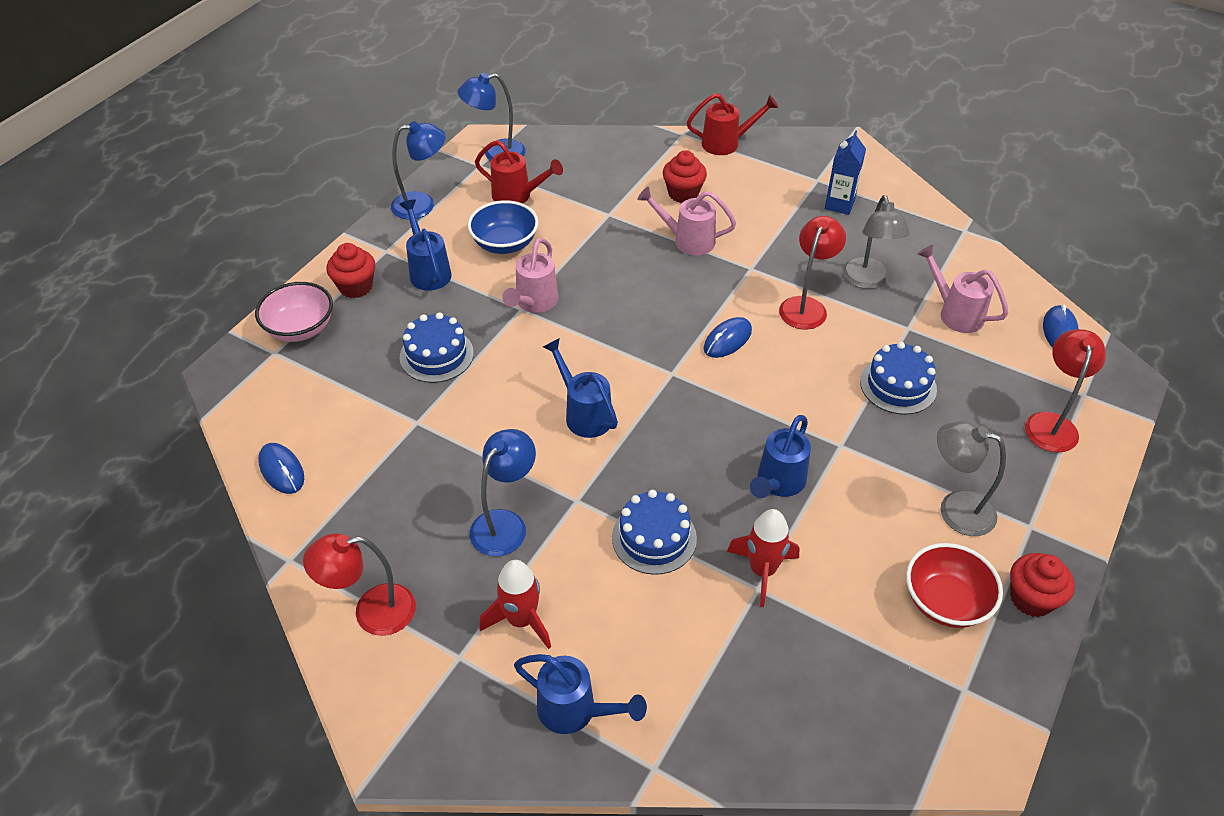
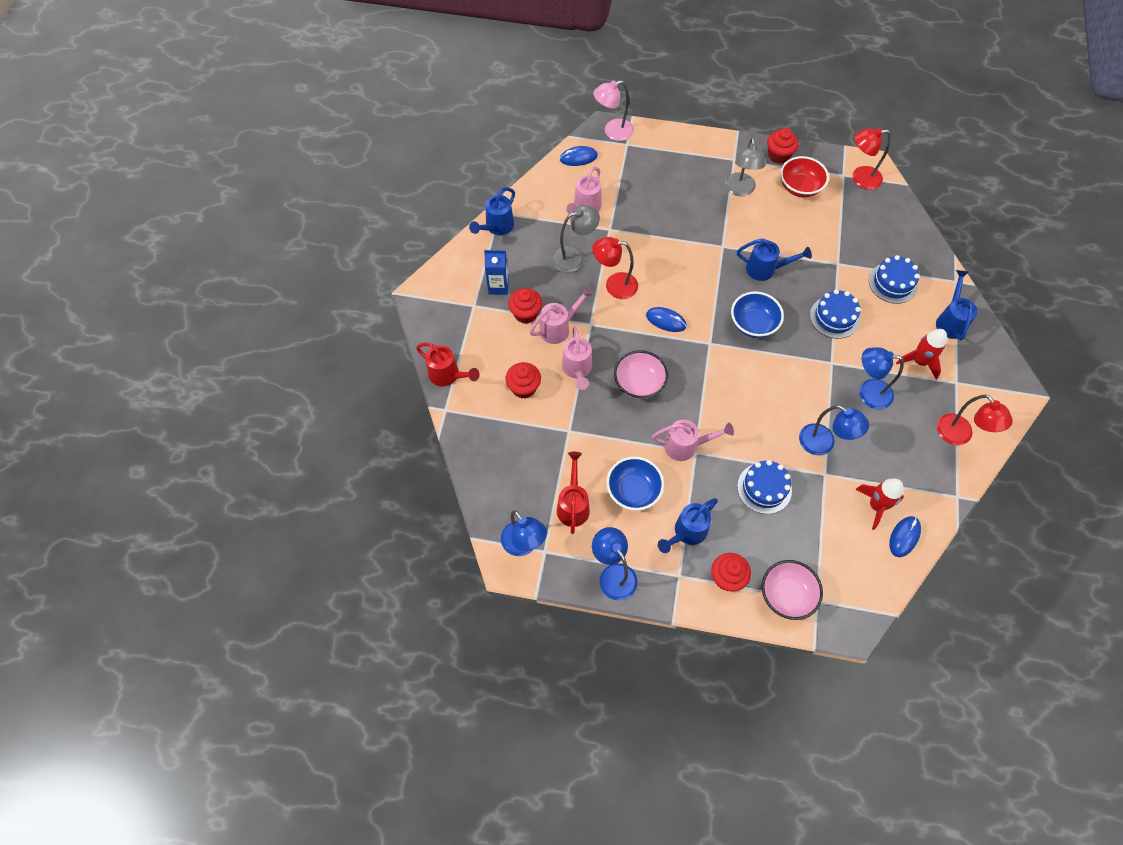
camera: 110 degrees left, 15 degrees up
(458, 437) = (823, 444): none -> blue lamp
(584, 414) = (767, 380): blue watering can -> blue watering can (497, 227)
(642, 287) = (639, 383): none -> pink bowl
(683, 431) = (753, 324): none -> blue bowl
(726, 143) = (448, 375): red watering can -> red watering can turned 150 degrees clockwise
(756, 239) = (559, 328): none -> pink watering can
(762, 571) = (826, 264): red rocket -> red rocket (876, 506)
(789, 217) = (526, 314): none -> red cupcake
(898, 385) = (662, 227): blue cake -> blue cake (893, 283)
(1051, 423) = (656, 156): red lamp -> red lamp (860, 178)
(1114, 385) = (612, 132): none -> pink lamp

